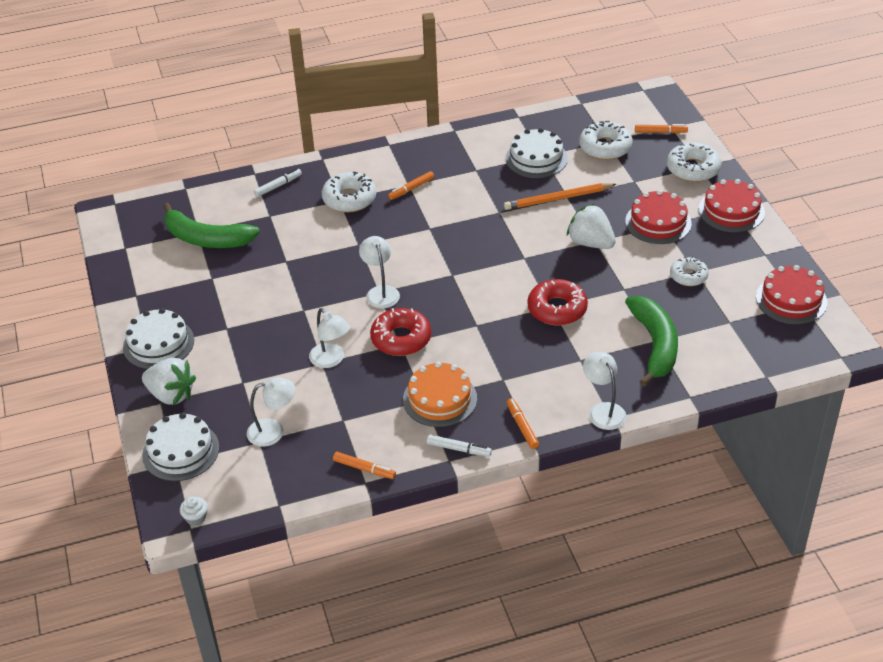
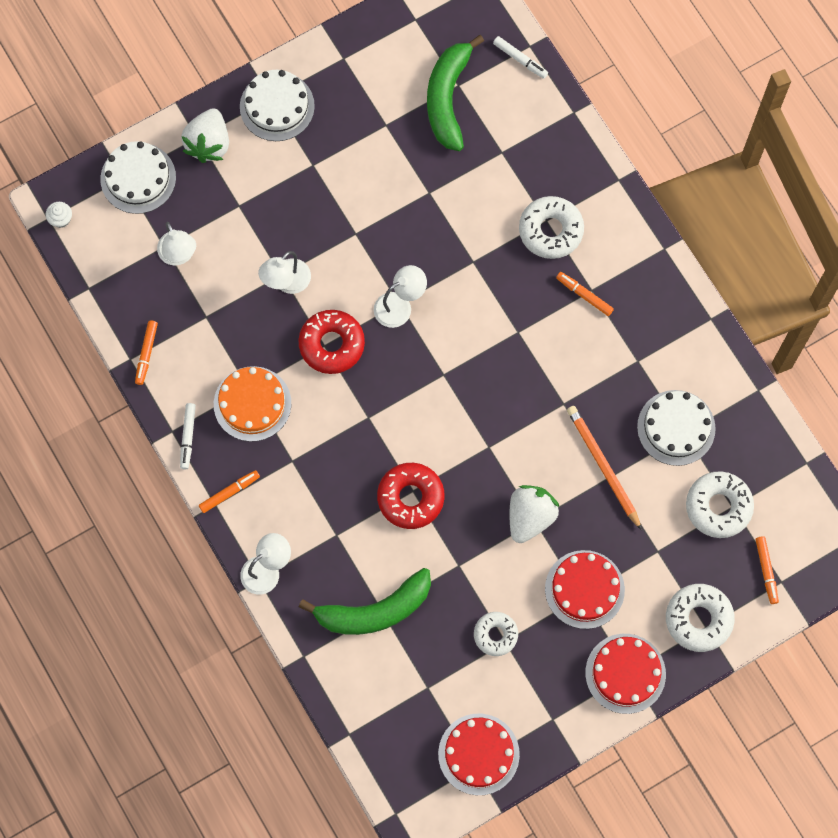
camera: 75 degrees right, 30 degrees up
(278, 186) = (556, 145): white marker -> white marker (520, 59)

